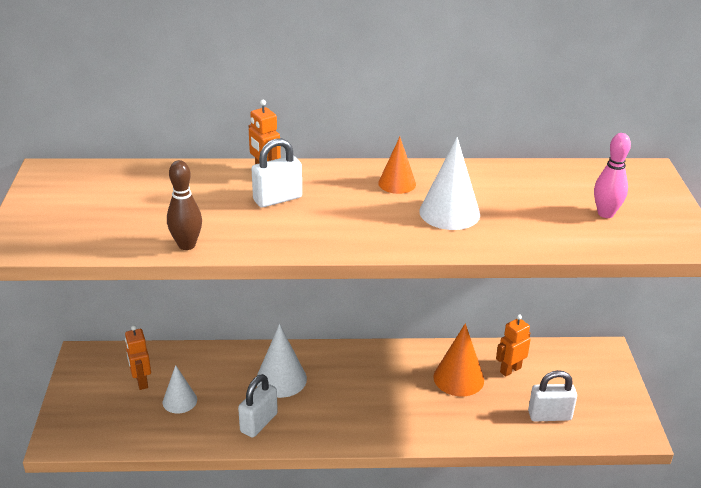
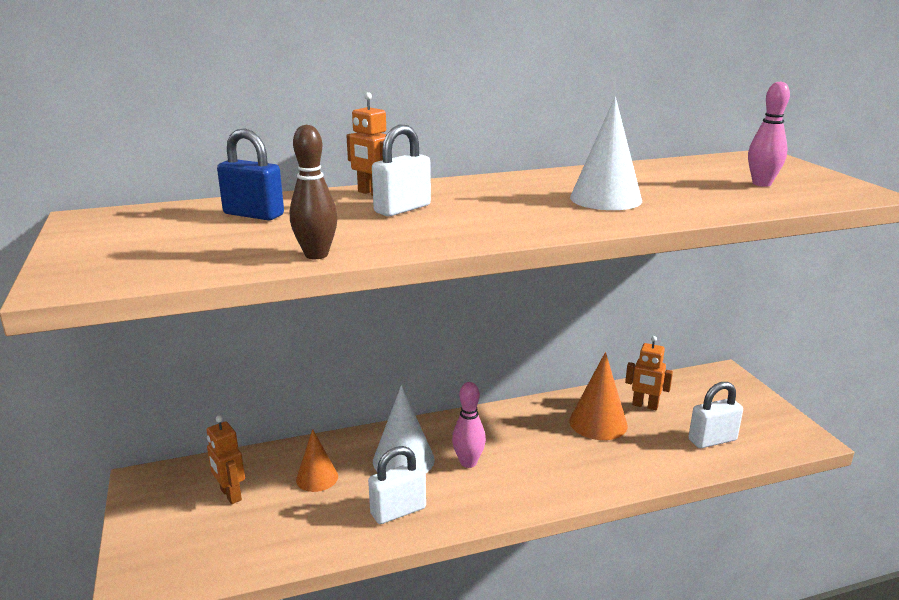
camera: 15 degrees left, 10 degrees down
(164, 187) = (253, 214): none -> blue padlock
(179, 401) = (288, 506): white cone -> none
(259, 423) = (398, 511): white padlock -> white padlock turned 45 degrees clockwise
(331, 392) = (468, 462): none -> pink bowling pin
(397, 183) = (527, 186): orange cone -> orange cone (317, 478)
(510, 370) = (645, 406): orange robot -> orange robot turned 105 degrees counterclockwise

